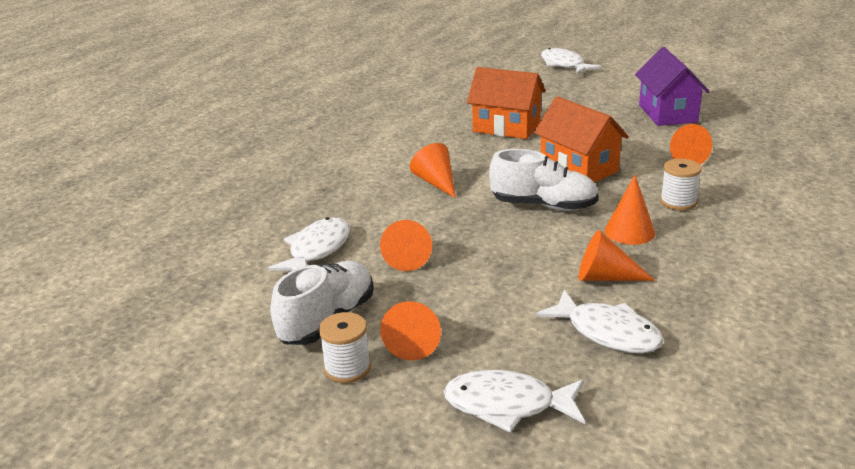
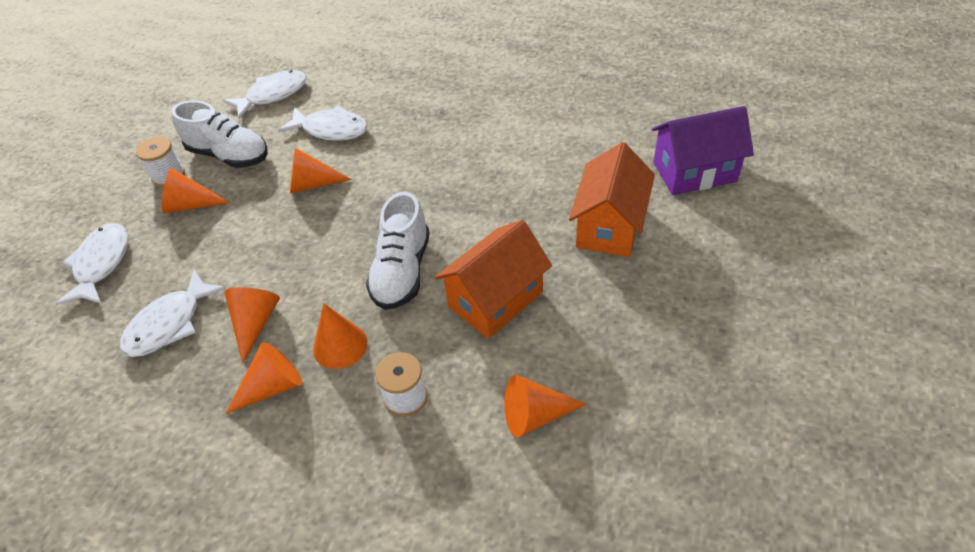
camera: 85 degrees right, 20 degrees up
(436, 182) = (455, 184): orange cone -> orange cone (272, 387)
(564, 65) = (878, 276): white fish -> white fish (273, 95)
(667, 113) = (698, 407): purple house -> purple house (694, 172)

